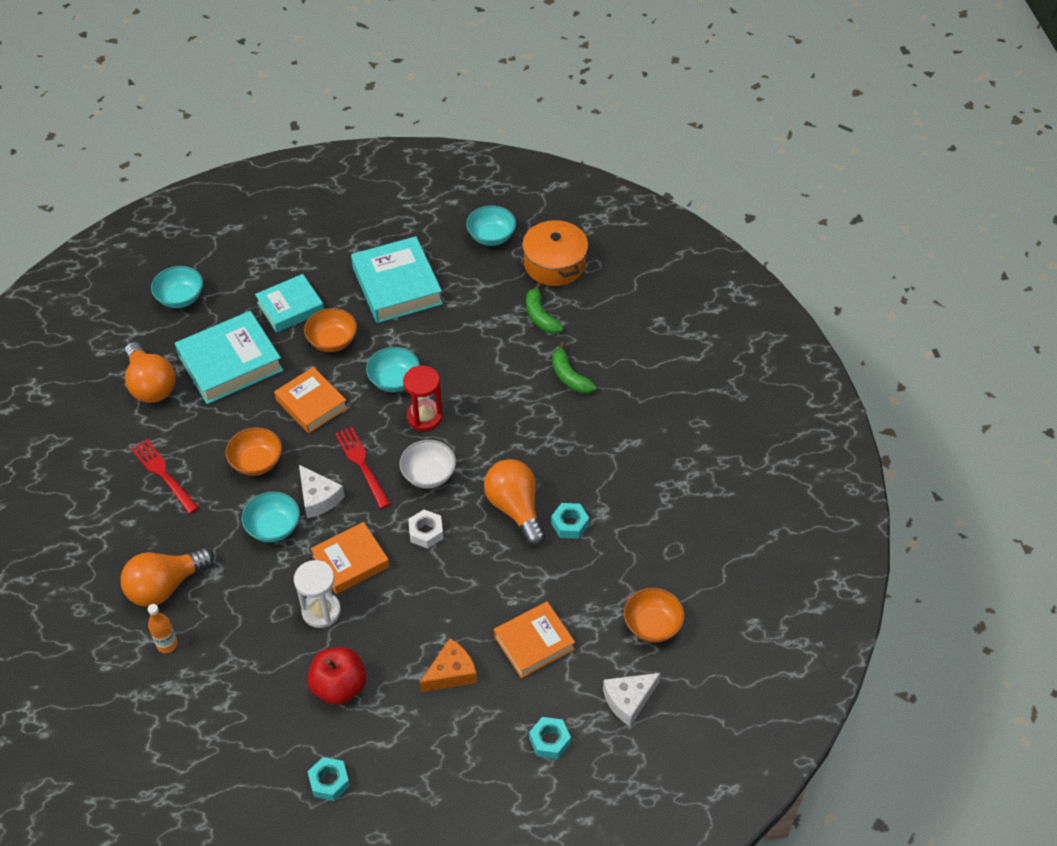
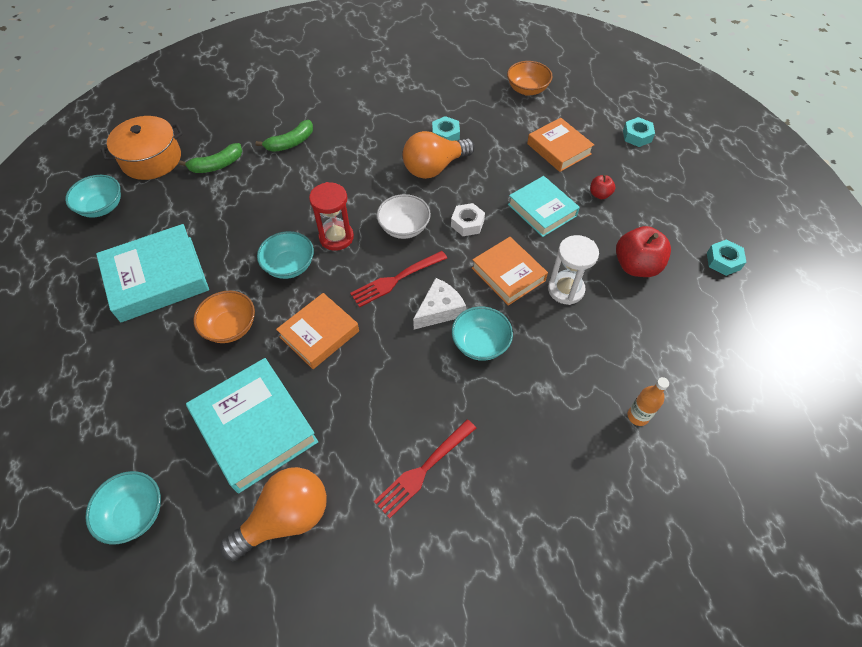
camera: 95 degrees left, 5 degrees up
(165, 586) = (571, 433): orange light bulb -> none
(256, 462) = (399, 373): orange bowl -> none
(290, 307) = (173, 377): turquoise book -> turquoise book (542, 210)
(451, 673) = (599, 194): orange cheese -> red apple
(628, 700) = (591, 99): white cheese -> none

